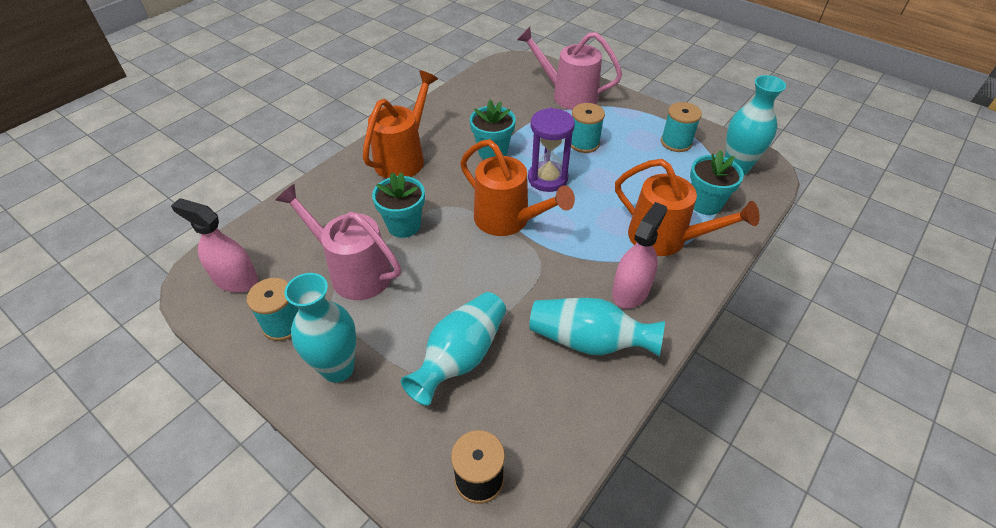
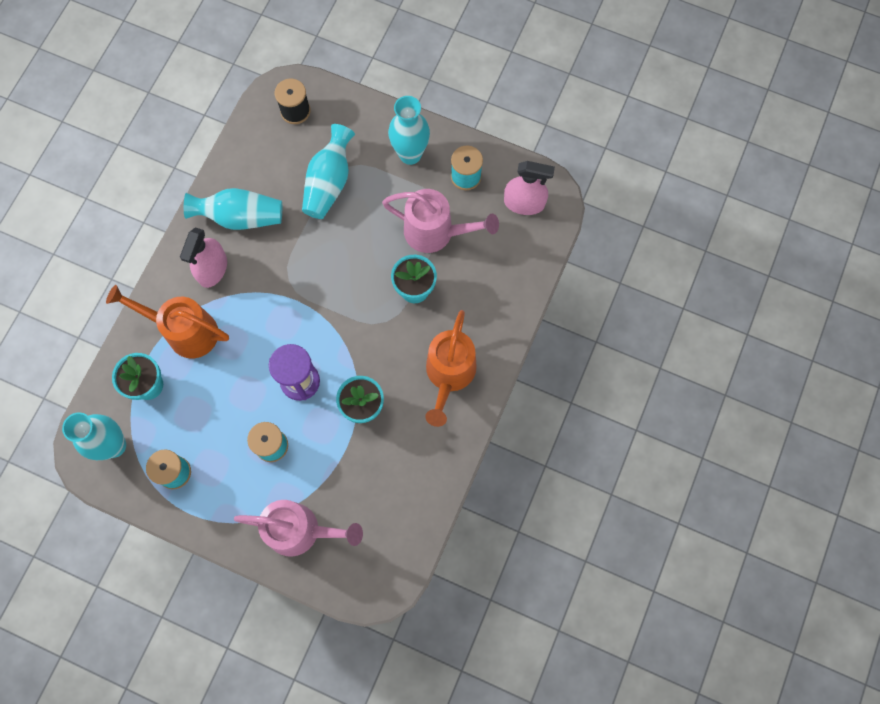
camera: 165 degrees right, 25 degrees up
(508, 221) = (325, 318): orange watering can -> none

